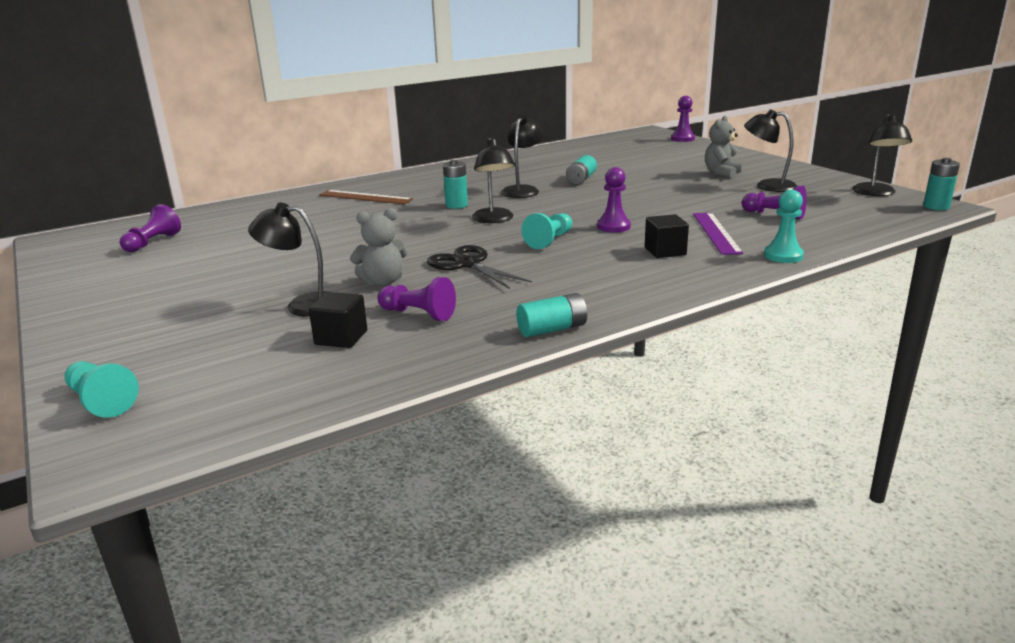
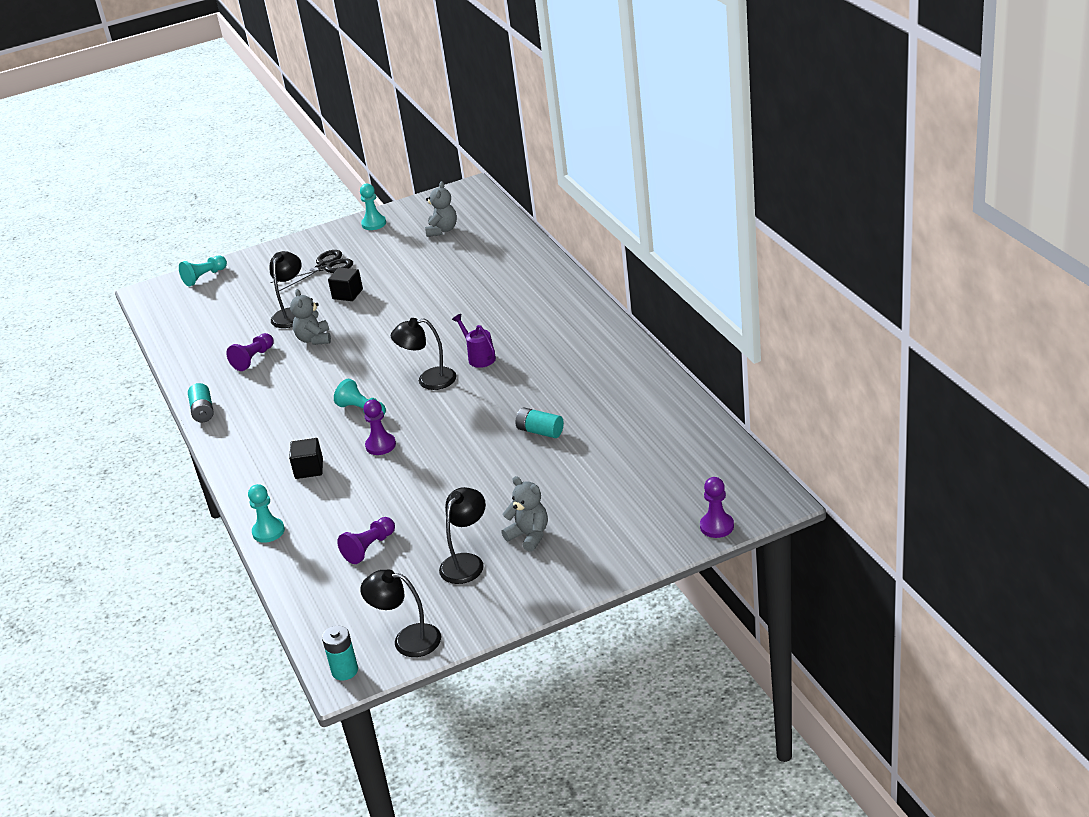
camera: 100 degrees right, 10 degrees up
(77, 282) = (374, 224): none -> turquoise pawn
(153, 242) = (442, 230): purple pawn -> grey teddy bear
(341, 337) = (235, 335): black cube -> black cube (347, 294)
(365, 197) = (525, 305): brown ruler -> none
(456, 205) = (479, 357): turquoise battery -> purple watering can
(468, 264) = (329, 372): black scissors -> black scissors (324, 267)
(522, 190) = (514, 393): black lamp -> none
(716, 233) = (338, 502): purple ruler -> none

